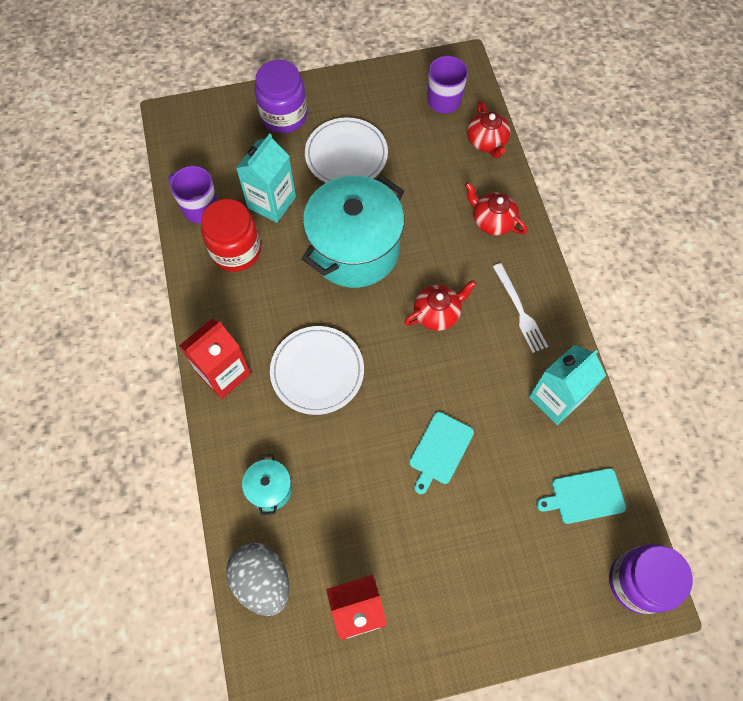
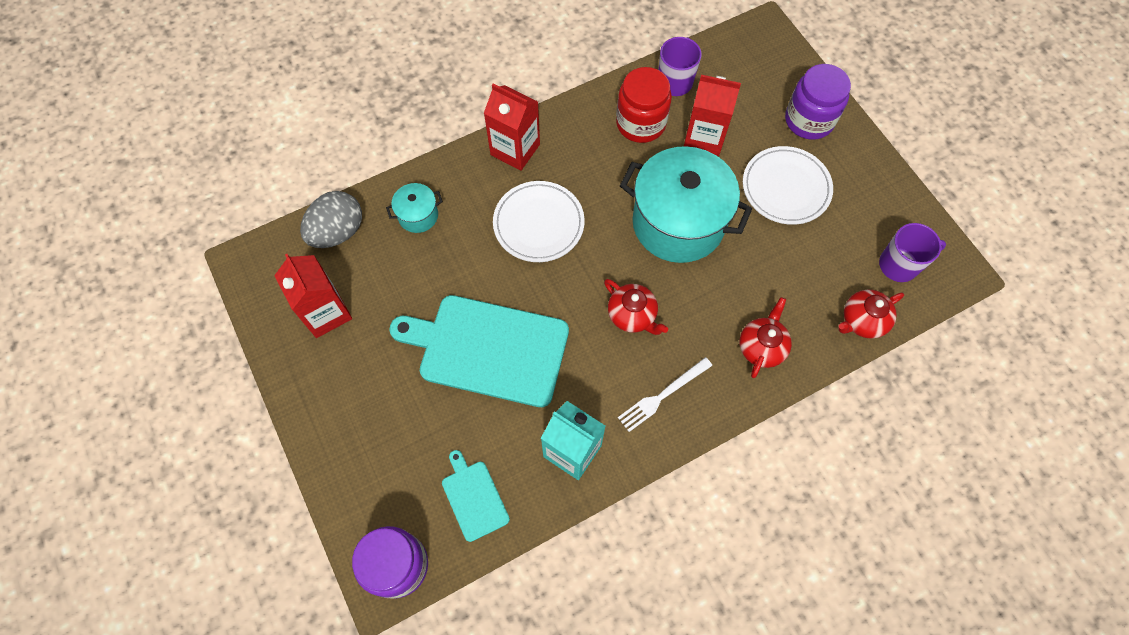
camera: 75 degrees right, 0 degrees up
(271, 202) = (704, 137): turquoise carton -> red carton
(440, 450) = (488, 349): turquoise cutting board -> turquoise cutting board, size x2.10

